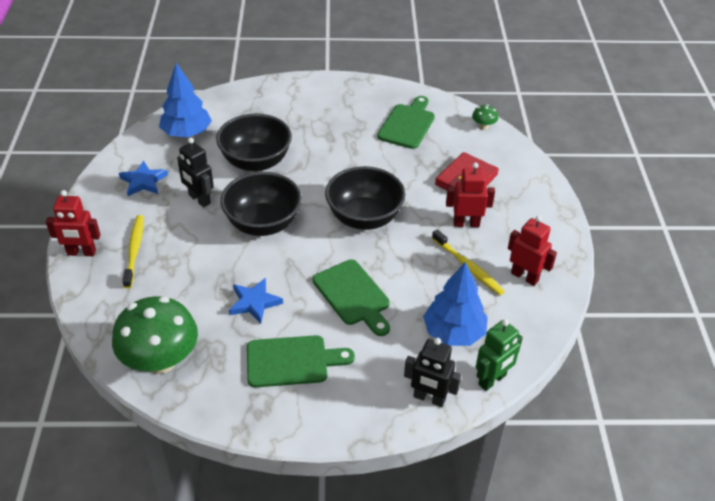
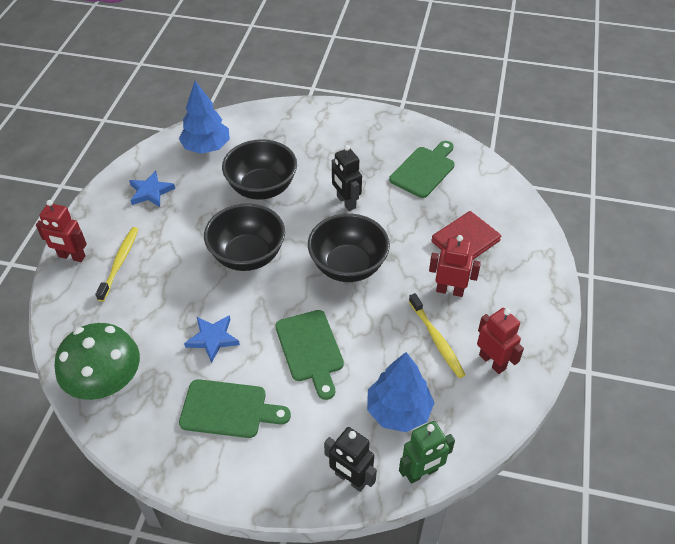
camera: 15 degrees right, 5 degrees up
(199, 199) = (196, 219): black robot -> black robot (346, 202)
(483, 126) = (502, 184): green mushroom -> none

